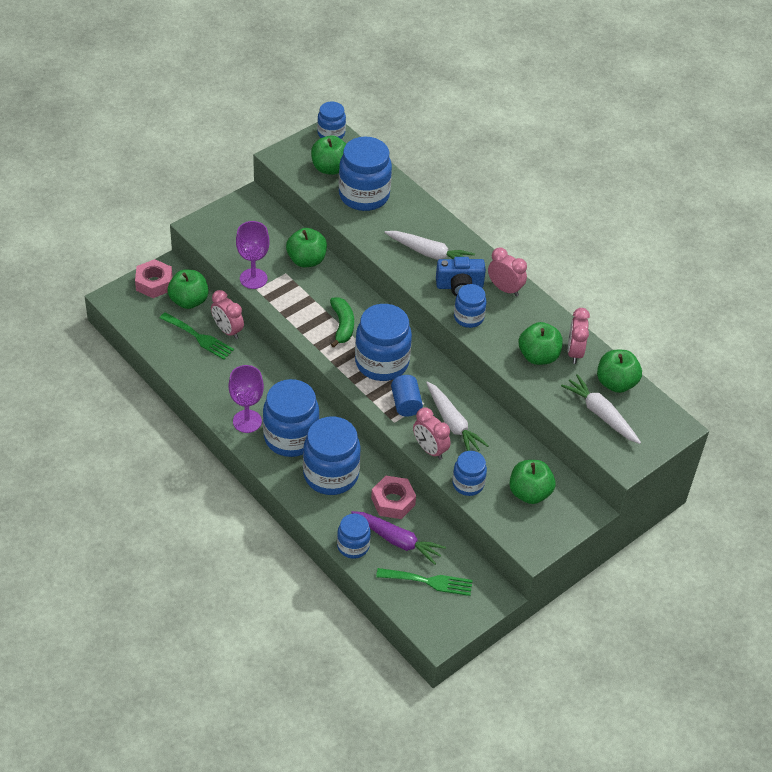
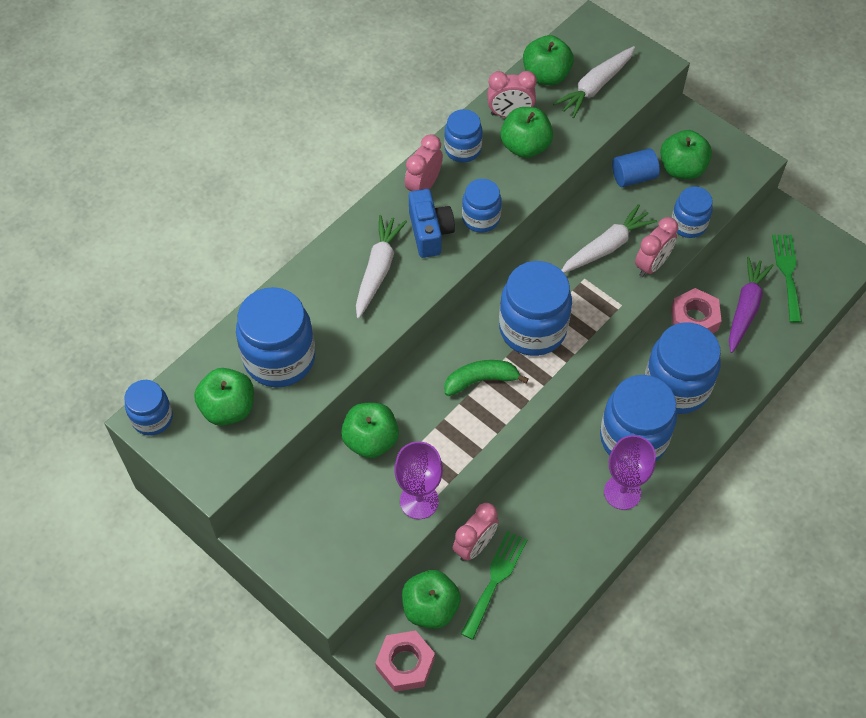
camera: 95 degrees left, 10 degrees up
(353, 546) = (767, 350): blue jar -> blue jar (462, 149)
(406, 403) = (590, 296): blue cylinder -> blue cylinder (633, 177)

